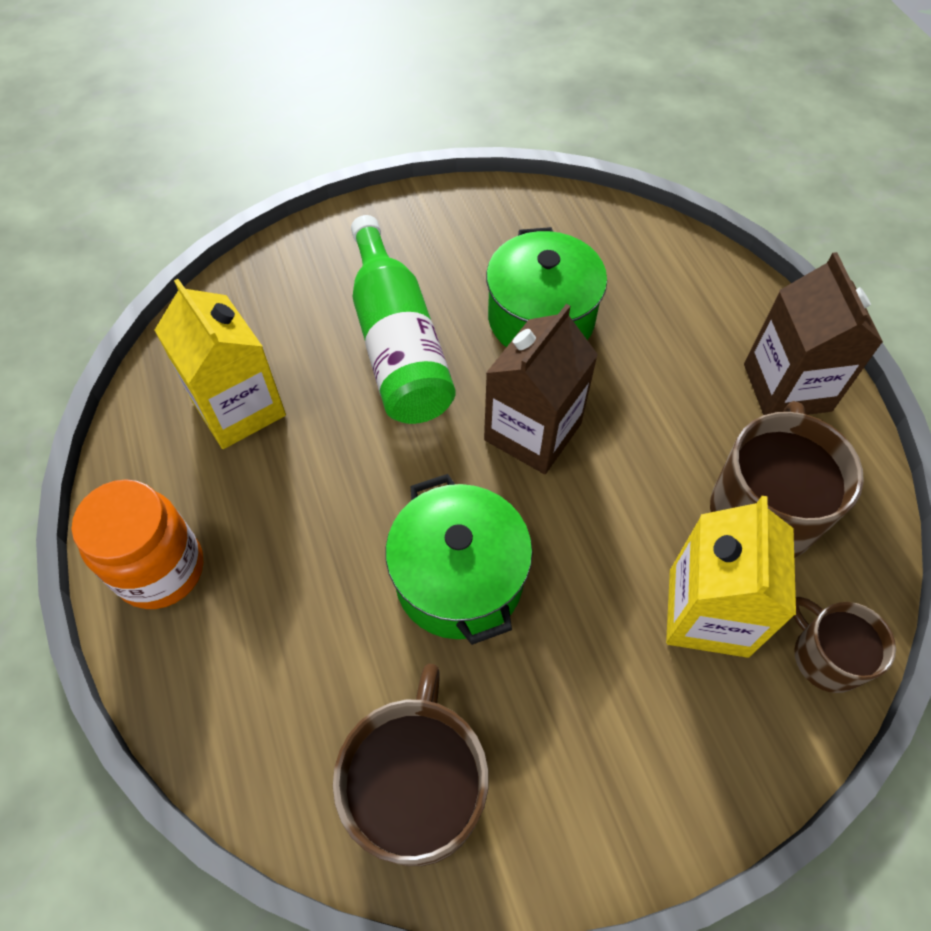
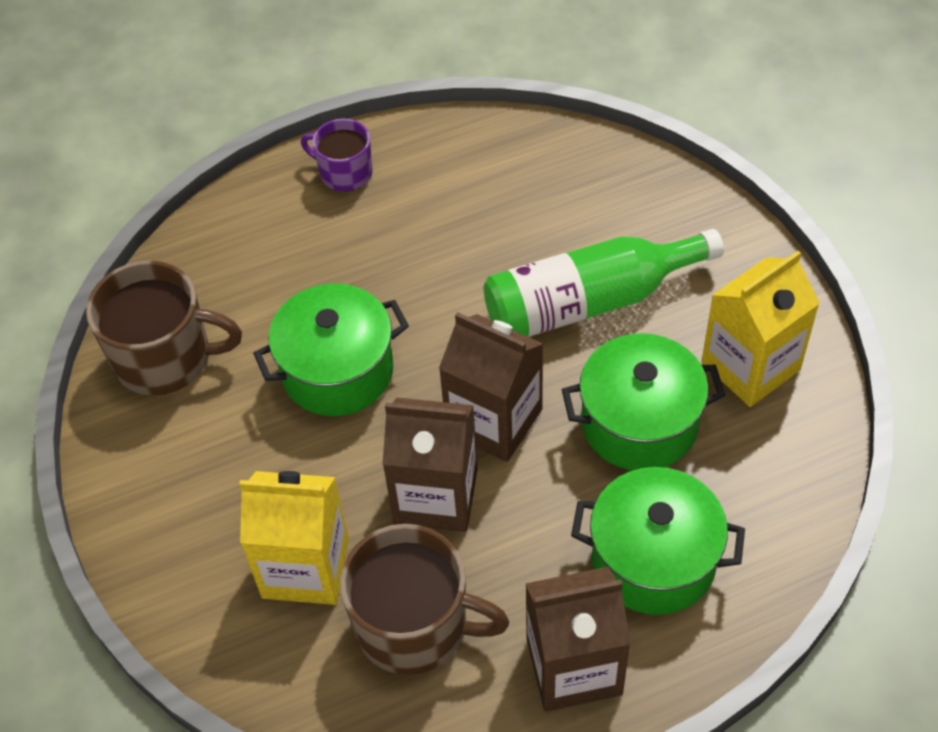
camera: 90 degrees right, 5 degrees down
(161, 569) = (344, 172): orange jar -> purple mug
(239, 408) = (501, 193): yellow carton -> yellow carton (750, 366)
(619, 487) = (435, 496): none -> brown carton
(680, 323) = (653, 560): none -> green pot
(826, 657) = (260, 666): brown mug -> none

